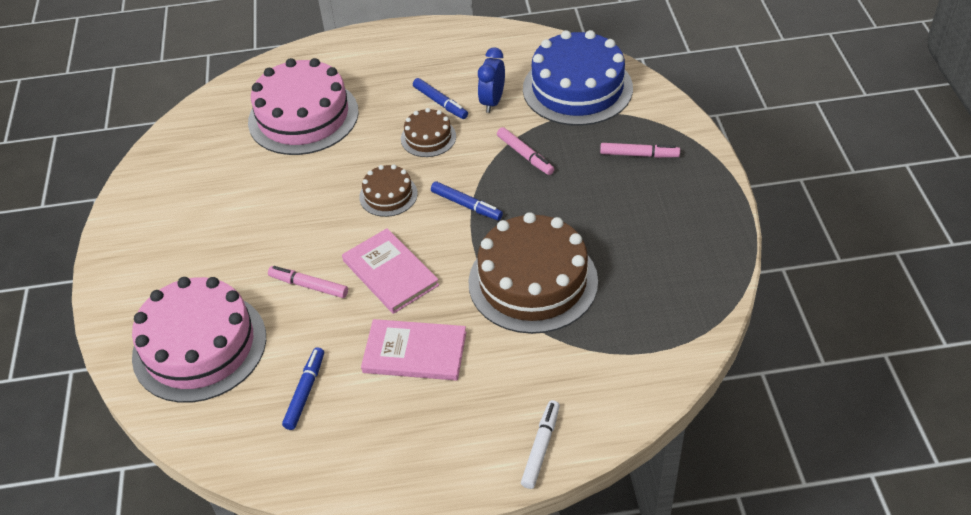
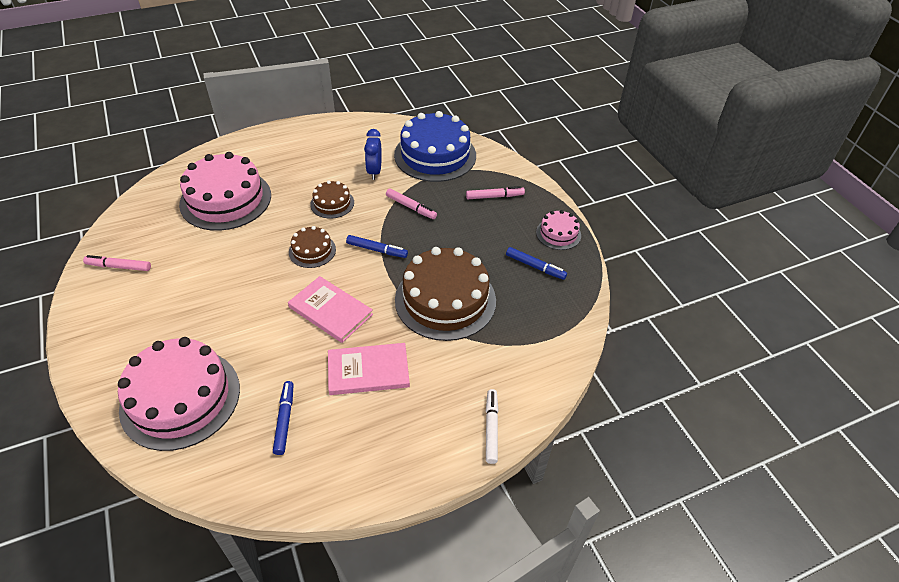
camera: 20 degrees left, 0 degrees up
(309, 286) = (265, 332): pink marker -> pink marker (119, 267)
(440, 103) = (334, 177): blue marker -> blue marker (535, 266)
(709, 217) = (558, 234): none -> pink cake

